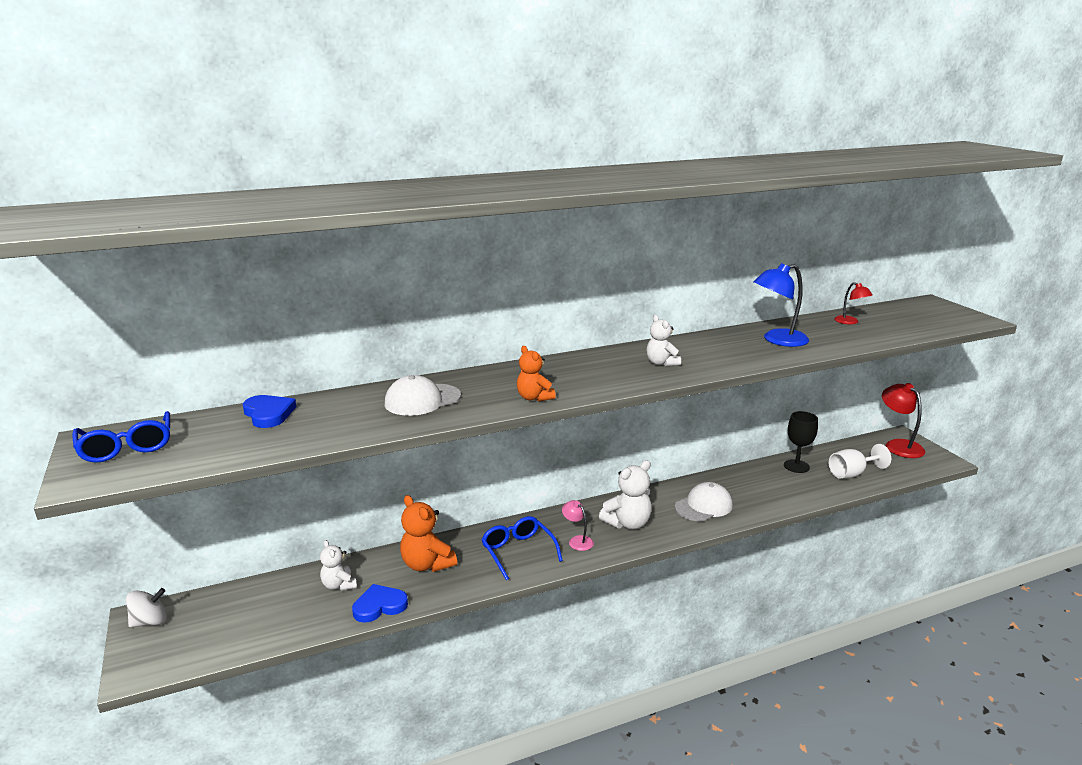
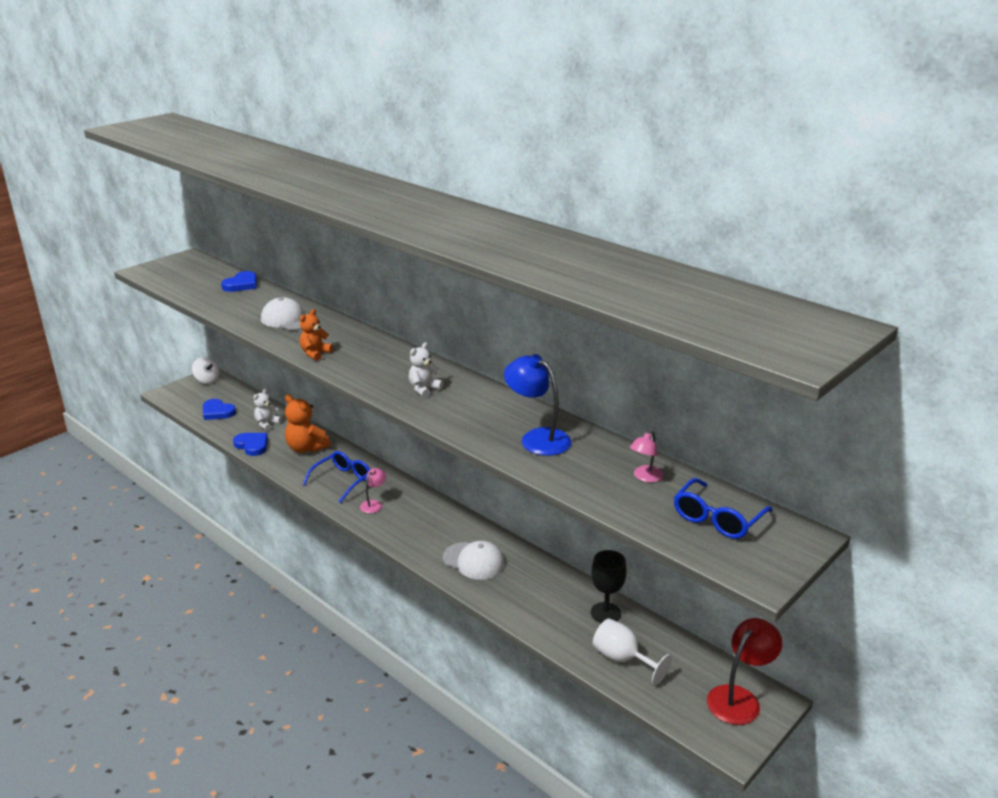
camera: 65 degrees right, 5 degrees up
(127, 447) = (183, 266): blue glasses -> blue glasses (717, 518)
(257, 624) = (217, 412): none -> blue heart
(427, 564) = (306, 448): orange teddy bear -> orange teddy bear turned 75 degrees counterclockwise
(627, 523) = (415, 523): white teddy bear -> none
(850, 322) = (645, 477): red lamp -> pink lamp

